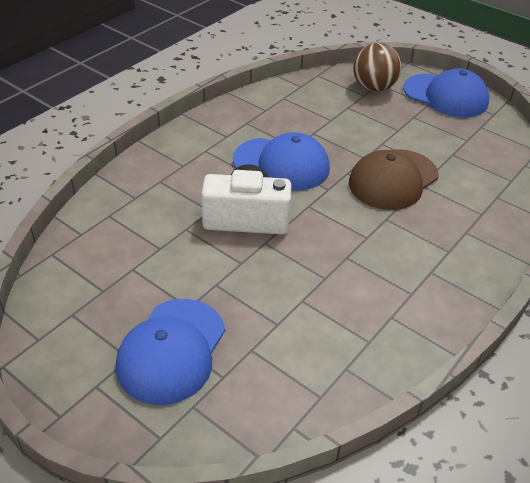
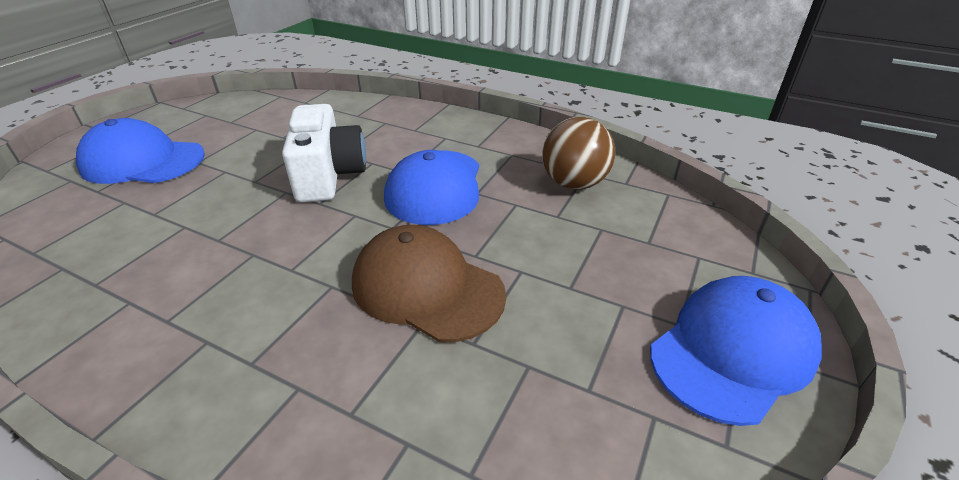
camera: 80 degrees right, 5 degrees down
(373, 88) = (679, 251): brown ball -> brown ball (574, 183)
(445, 96) = (732, 351): blue cap -> blue cap turned 150 degrees counterclockwise

